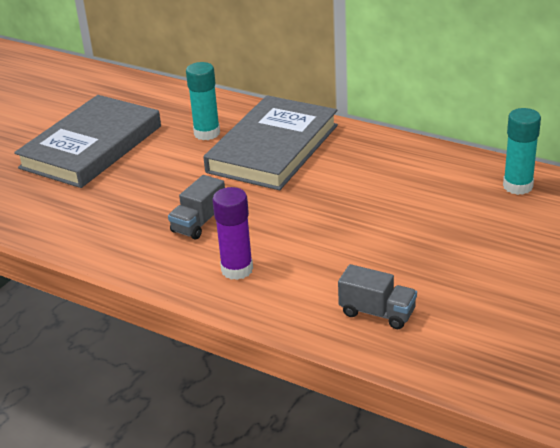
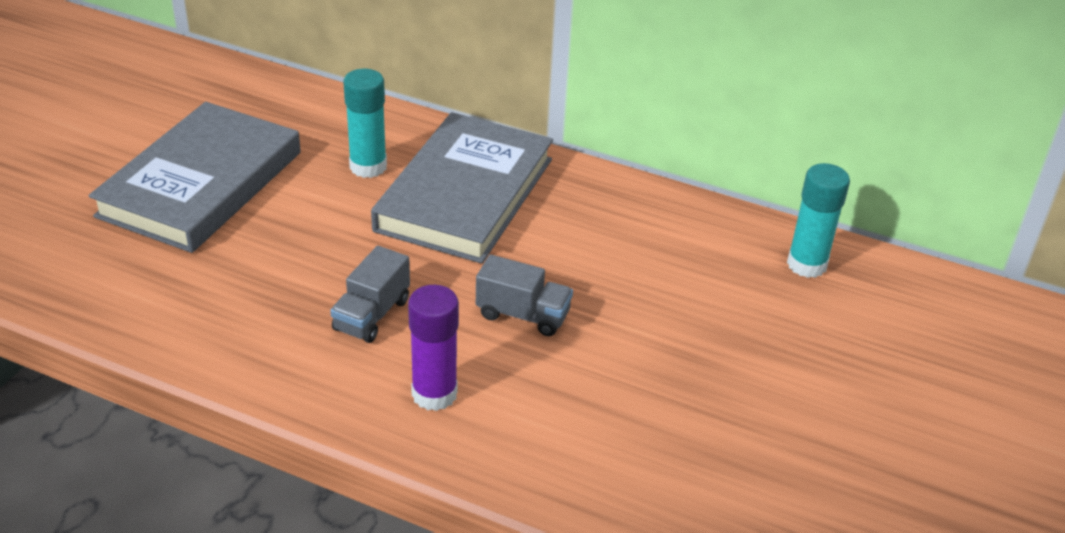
camera: 10 degrees left, 5 degrees up
(377, 312) = (640, 467): grey truck -> grey truck (523, 315)

